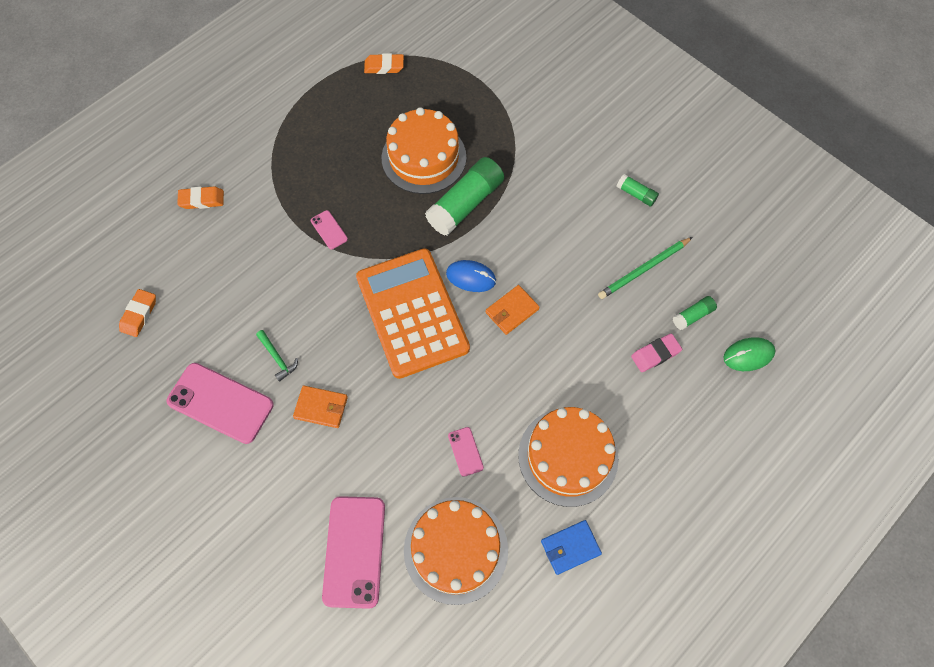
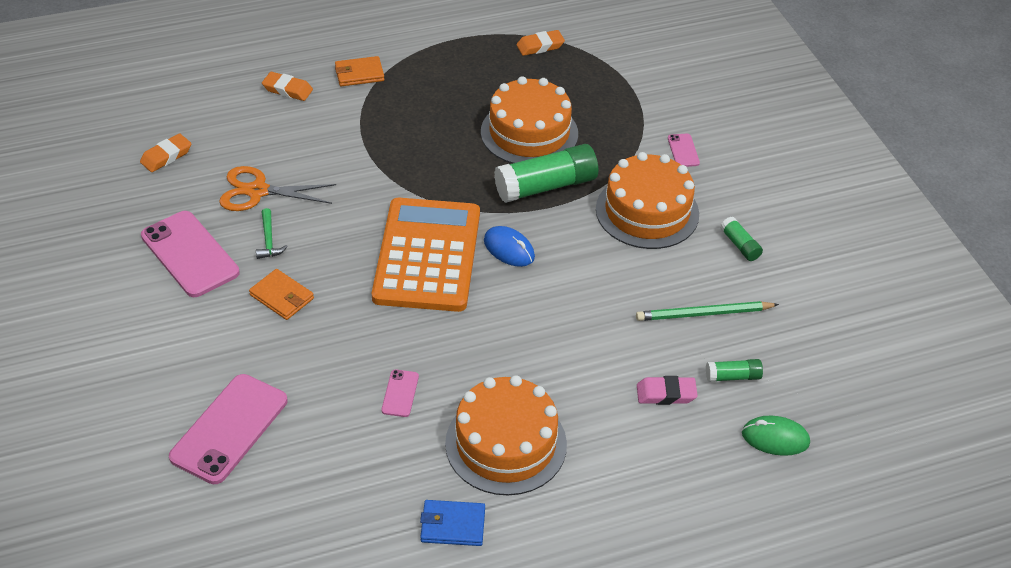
camera: 25 degrees right, 20 degrees down
(239, 314) = (257, 191): none -> orange scissors
(329, 230) = (392, 157): pink phone -> pink phone (683, 150)
(384, 66) = (540, 46): orange eraser -> orange eraser turned 45 degrees counterclockwise
(456, 549) = (331, 473): orange cake -> orange cake (647, 211)
(512, 311) = (532, 294): orange wallet -> orange wallet (359, 74)

